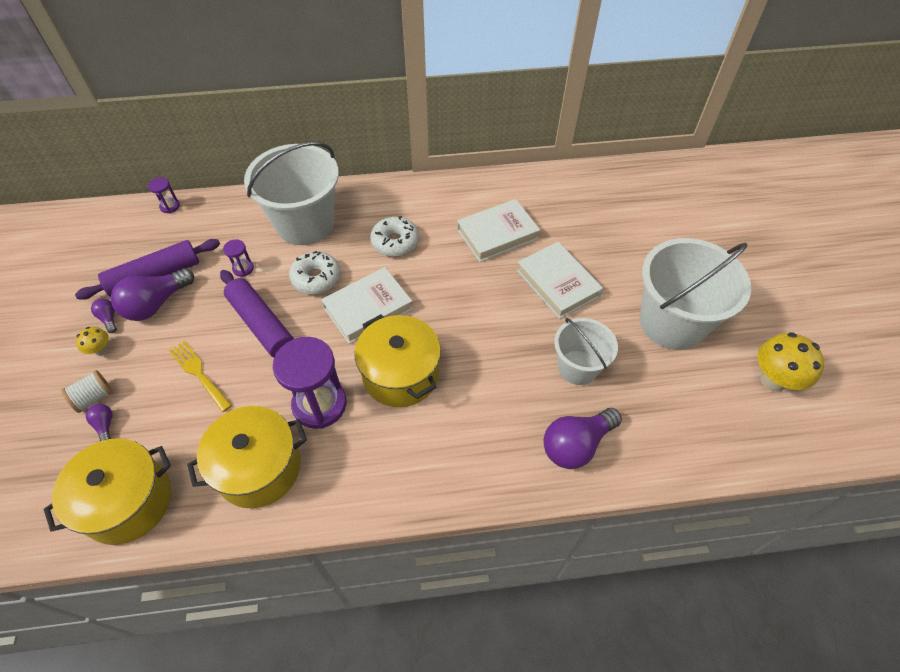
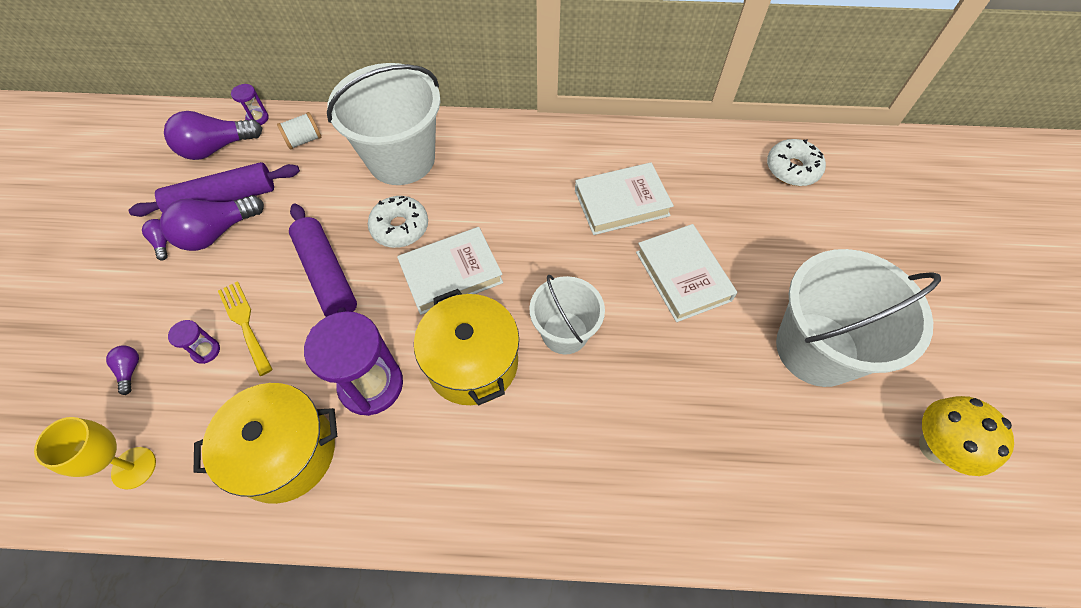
camera: 10 degrees right, 5 degrees up
(94, 398) = (126, 334): white spool -> white spool (304, 140)
(101, 350) = (146, 279): yellow mushroom -> none
(128, 501) = (134, 468): yellow pot -> yellow goblet
(243, 268) = (321, 204): purple hourglass -> purple hourglass (206, 351)
(395, 242) = (499, 196): white donut -> white donut (792, 169)
(576, 445) = (666, 490): purple light bulb -> purple light bulb (216, 148)
(577, 367) = (687, 389): white bucket -> white bucket (565, 333)

